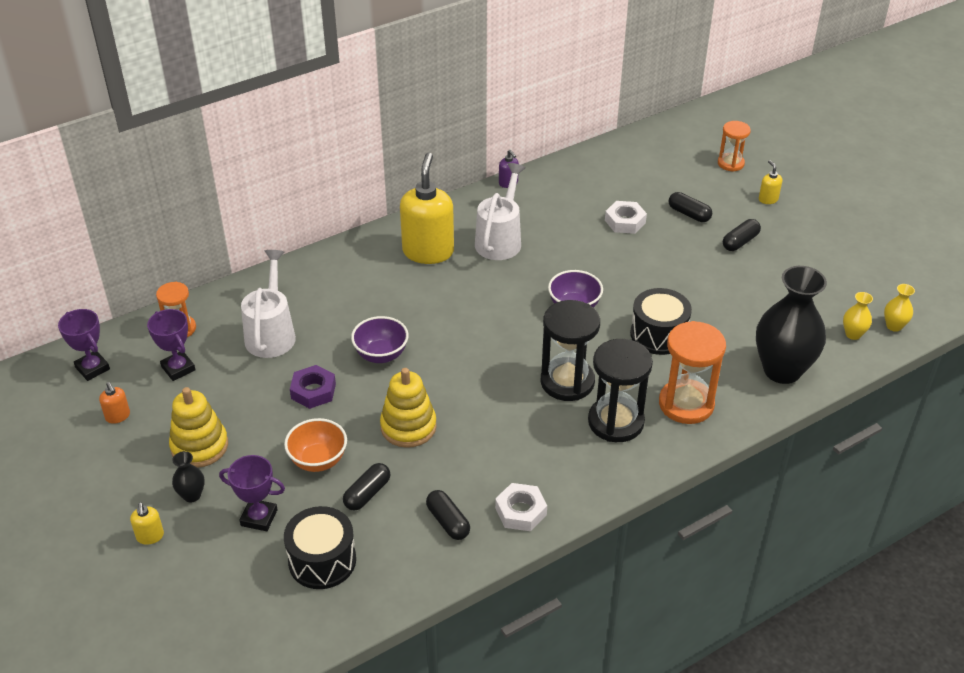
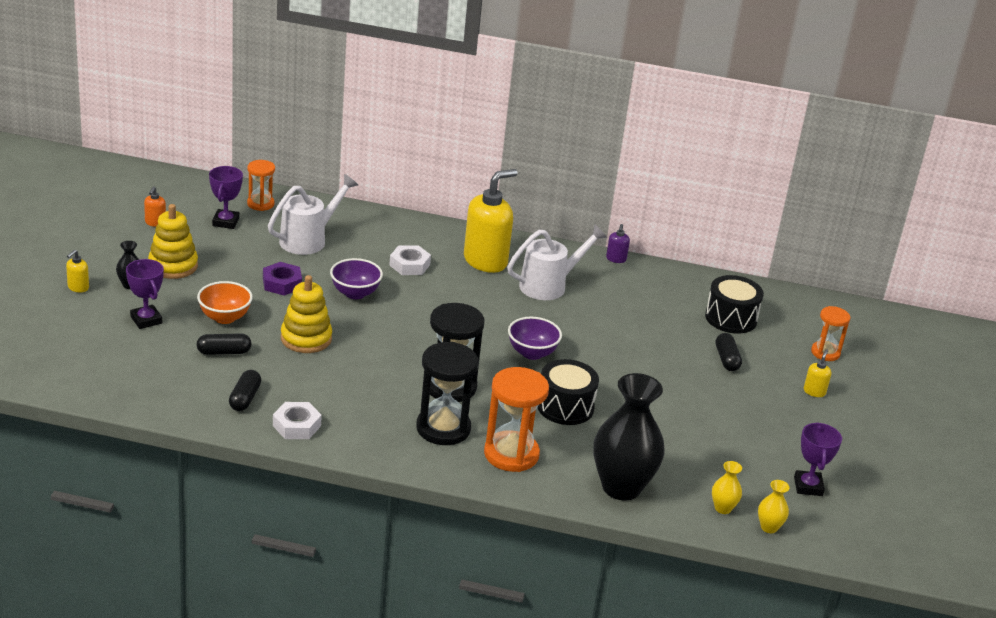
camera: 40 degrees right, 10 degrees down
(92, 368) = (180, 192): purple trophy -> purple trophy (808, 486)
(322, 560) = (144, 363): black drum -> black drum (731, 318)
(625, 221) = (665, 332): white nut -> white nut (409, 265)
(740, 242) = (737, 400): black capsule -> none

